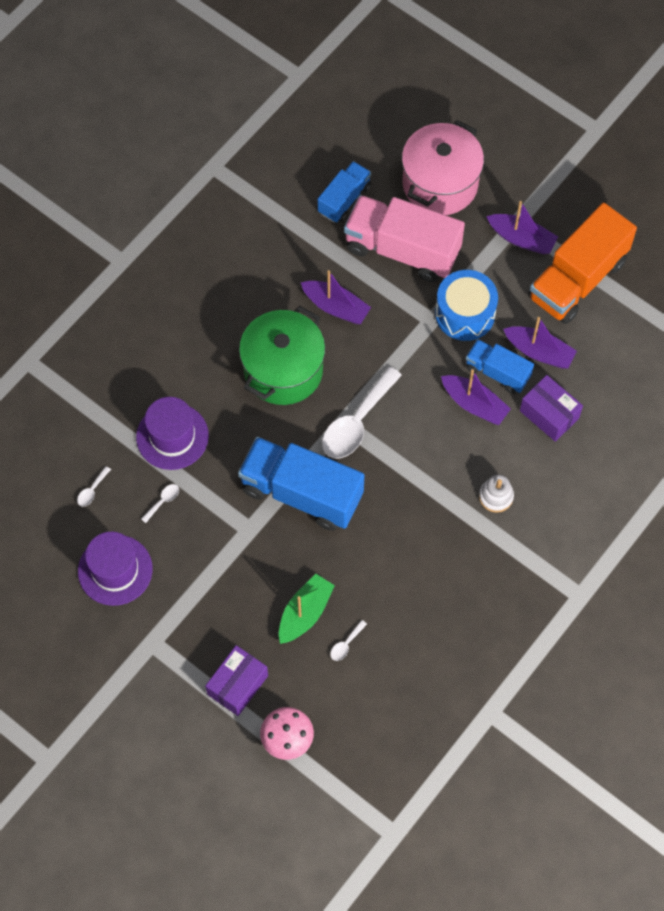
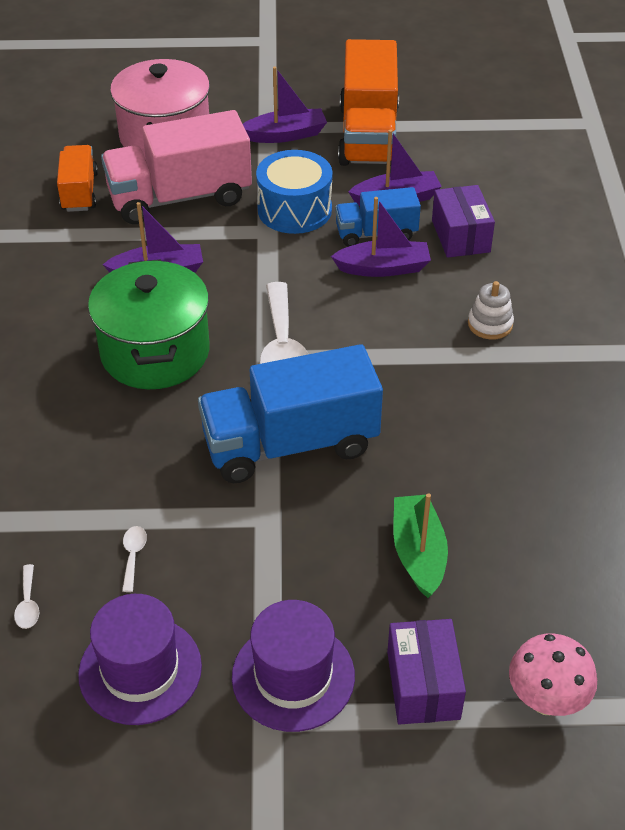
camera: 40 degrees left, 20 degrees down
(172, 436) = (82, 485): purple hat -> purple hat (293, 676)
(344, 199) = (79, 192): blue truck -> orange truck
(346, 644) = (497, 551): white spoon -> none
(549, 414) = (460, 236): purple box -> purple box turned 75 degrees clockwise

